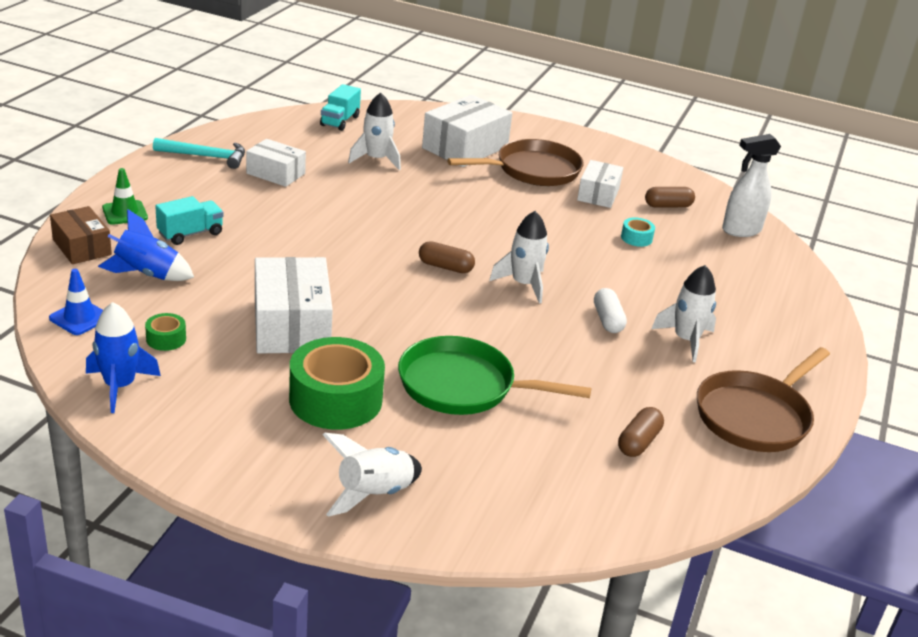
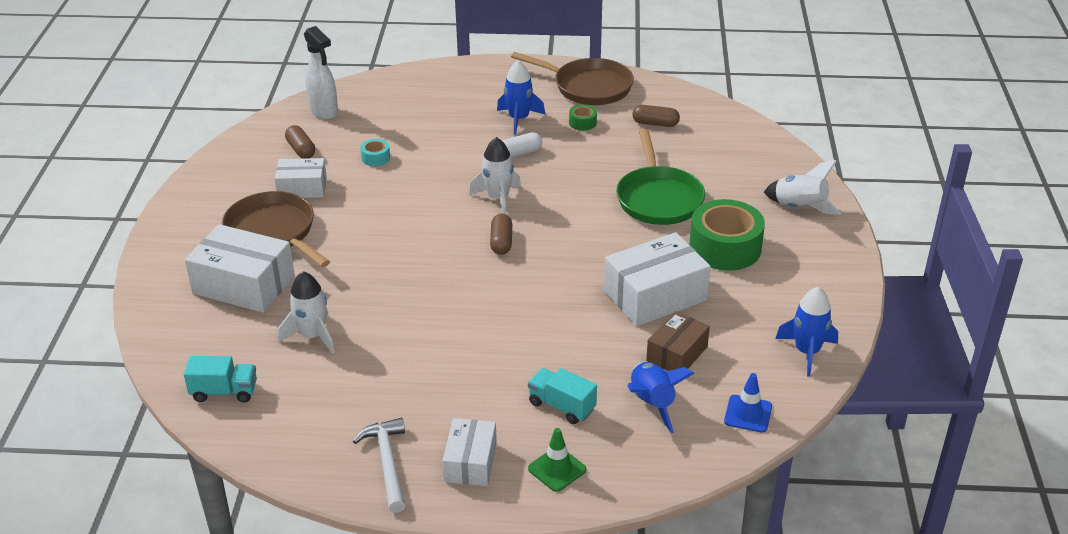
camera: 105 degrees left, 5 degrees up
(82, 247) = (642, 468): brown box -> brown box (677, 354)
(166, 339) = (731, 353): green tape -> green tape (582, 123)
(206, 157) = (387, 463): turquoise hammer -> white hammer
(276, 173) = (393, 395): white box -> white box (470, 462)
(686, 340) = (519, 119): white rocket -> blue rocket

